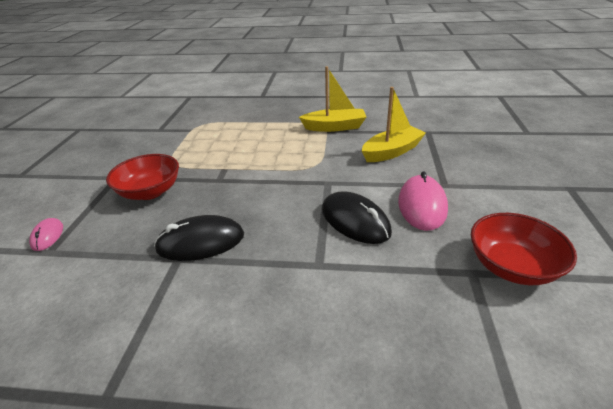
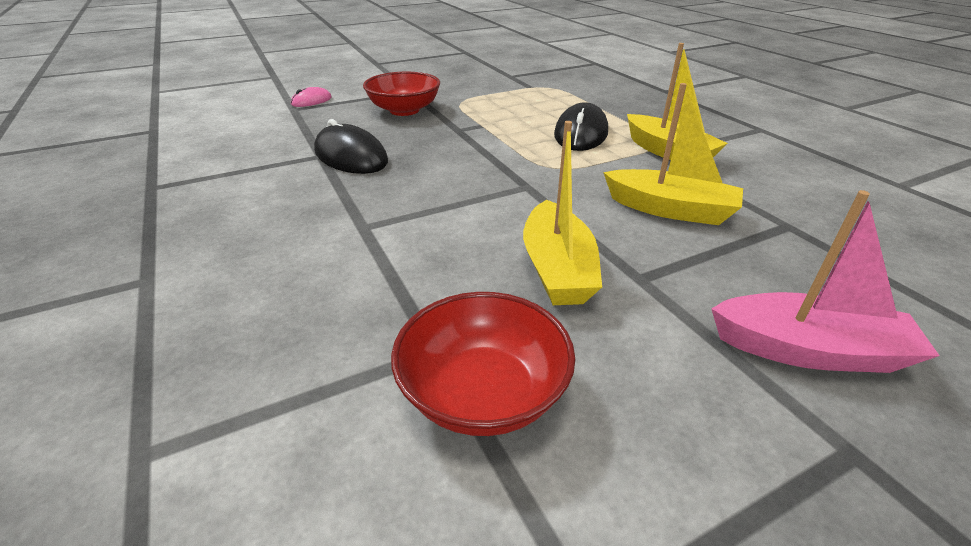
camera: 55 degrees right, 0 degrees up
(355, 221) = (465, 226): black mouse -> black mouse (581, 133)
(422, 205) = (557, 269): pink mouse -> yellow boat
(514, 169) = (809, 350): none -> pink boat

